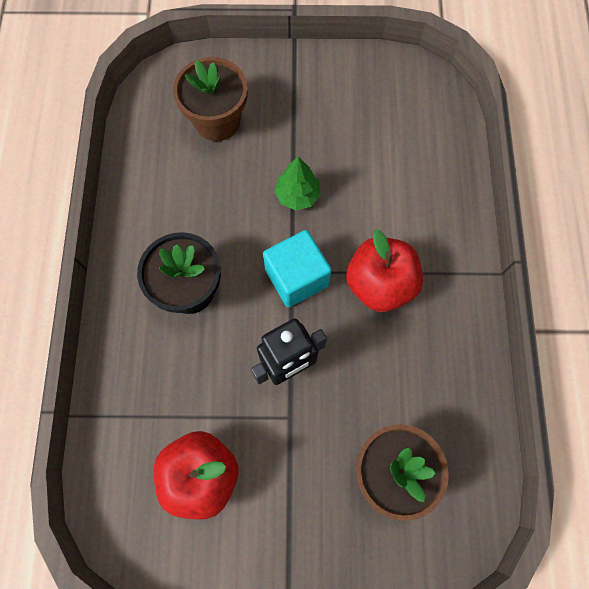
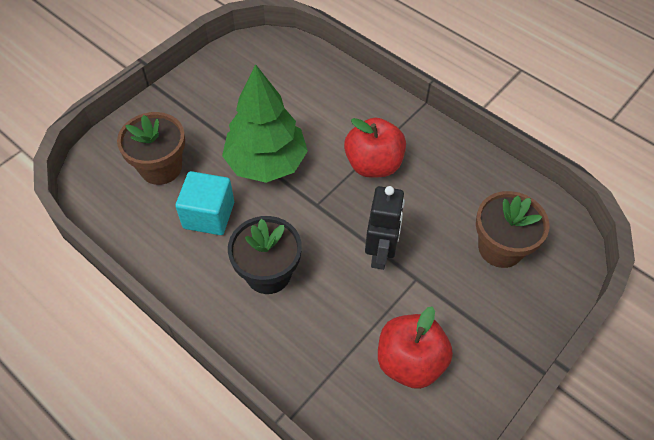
camera: 50 degrees left, 15 degrees down
(296, 277) = (323, 205): turquoise cube -> turquoise cube (209, 215)
(297, 195) = (266, 163): green tree -> green tree, size x2.08

